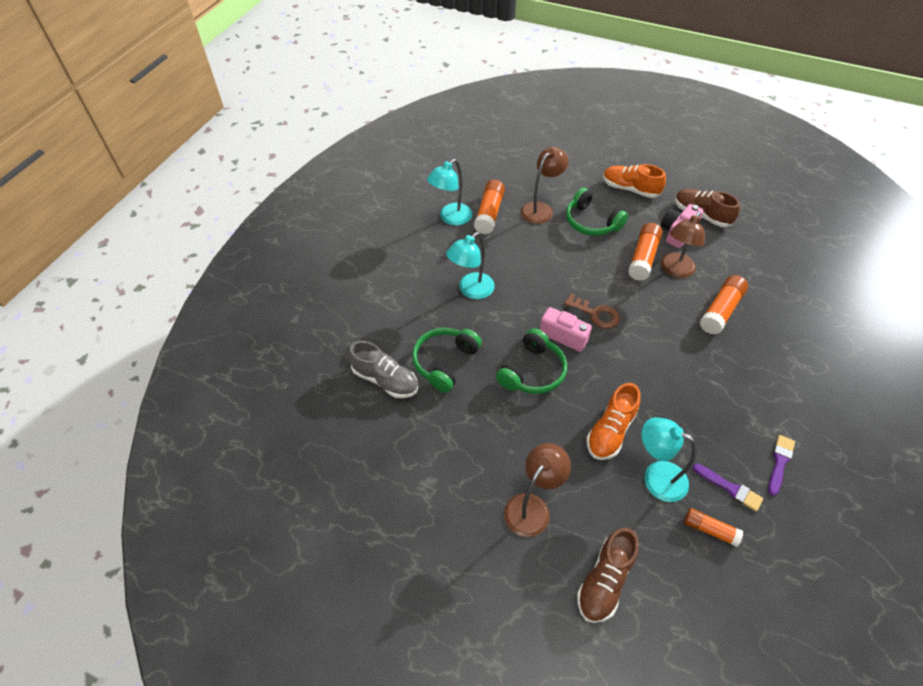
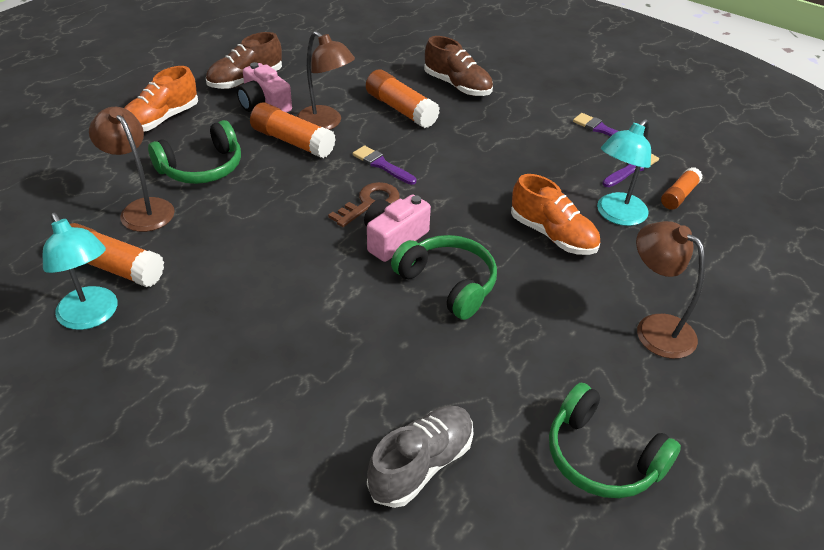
camera: 80 degrees left, 10 degrees down
(444, 362) = (405, 378): green headphones -> green headphones (602, 457)
(471, 290) = (272, 320): turquoise lamp -> none
(604, 581) = (745, 287): brown shoe -> brown shoe (457, 86)
(642, 312) = (382, 165): none -> purple brush

